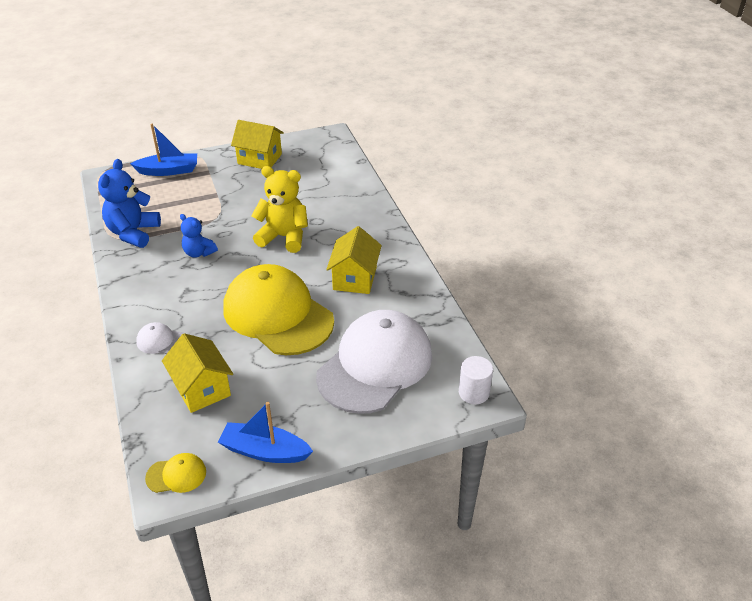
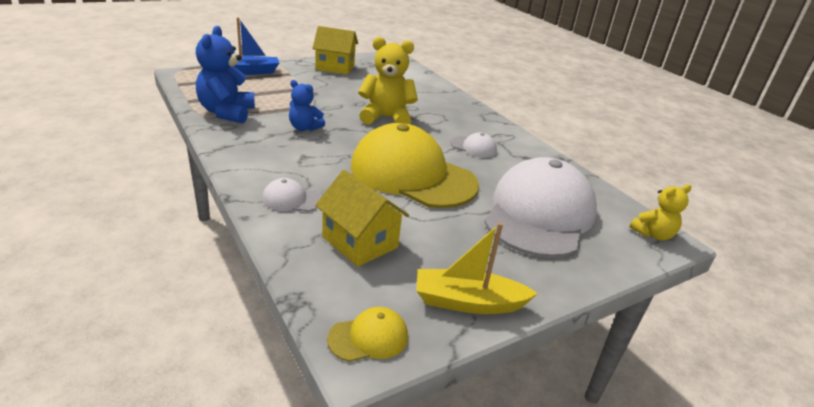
camera: 15 degrees left, 10 degrees down
(264, 451) = (468, 302): blue boat -> yellow boat
(355, 278) = (473, 147): yellow house -> white cap
(474, 392) = (653, 234): white cylinder -> yellow teddy bear

